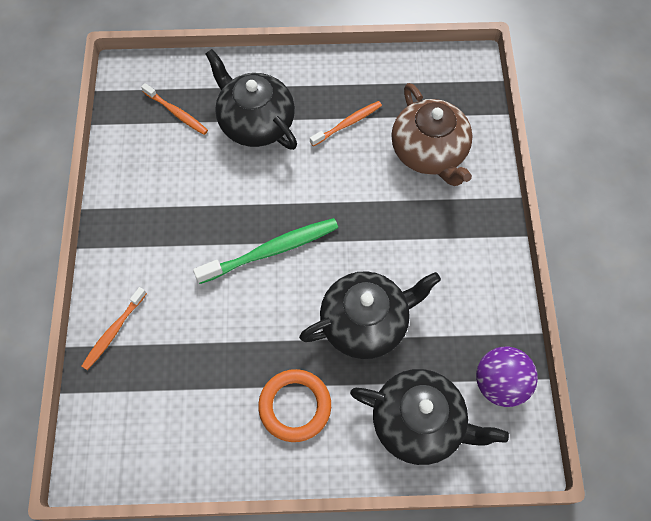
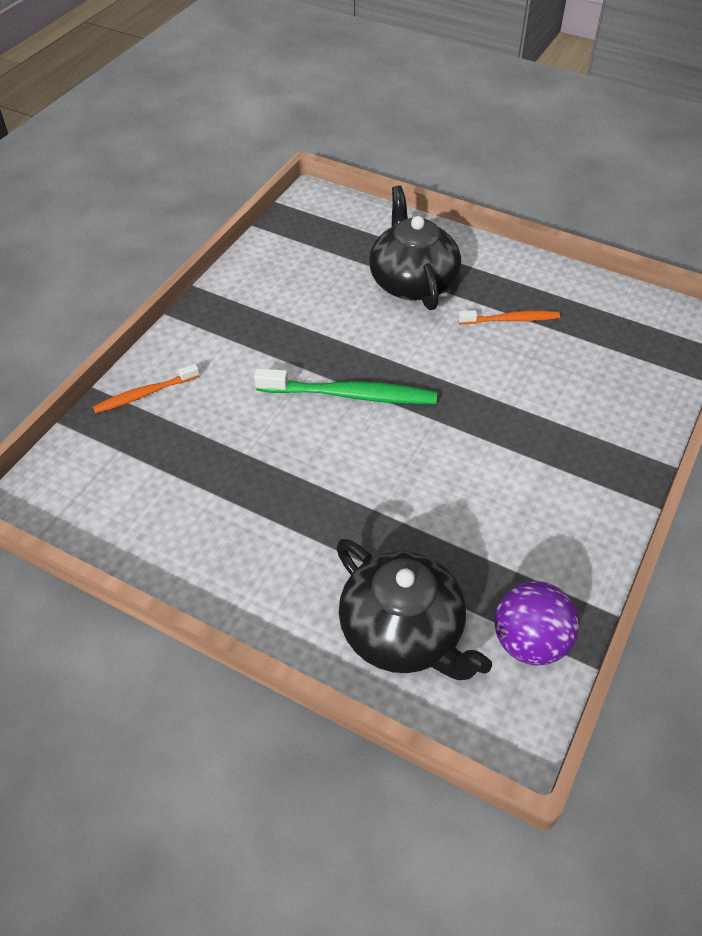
camera: 30 degrees right, 15 degrees down
(176, 113) = (338, 245): orange toothbrush -> none
(295, 406) = (274, 545): orange ring -> none
(365, 322) = (407, 504): black teapot -> none
(429, 152) = (588, 380): brown teapot -> none

